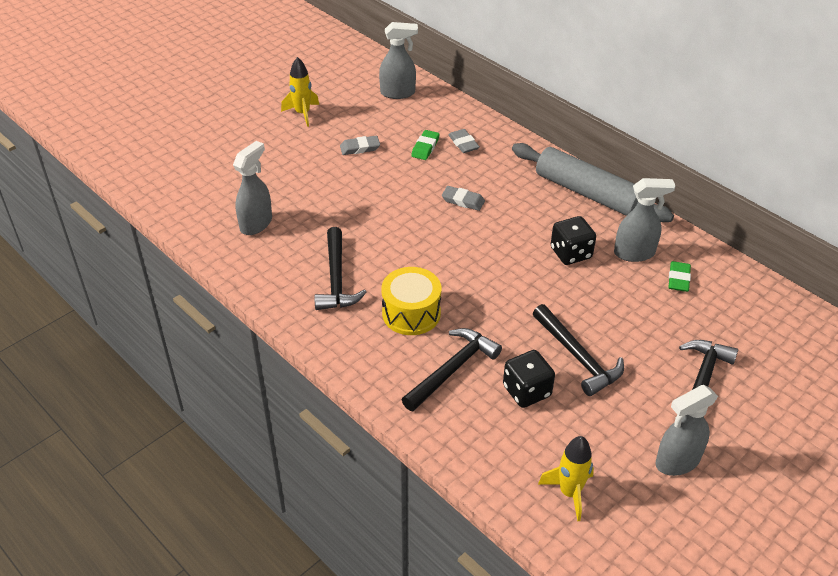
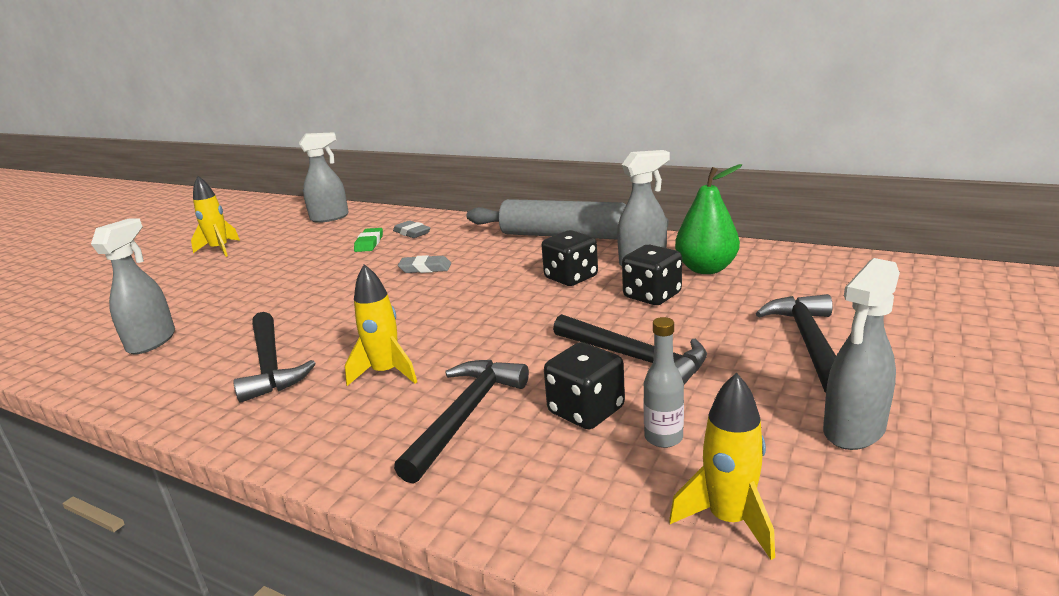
camera: 15 degrees left, 20 degrees down
(360, 148) = (291, 258): grey eraser -> none
(411, 313) = (386, 373): yellow drum -> yellow rocket
(563, 428) = (663, 438): none -> grey bottle
(621, 296) = (652, 296): none -> black dice
(678, 279) = (706, 269): green eraser -> green pear

